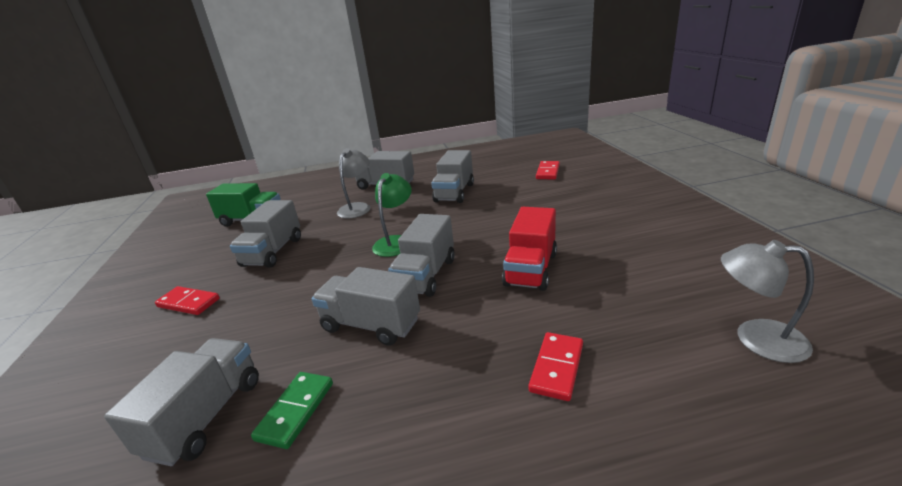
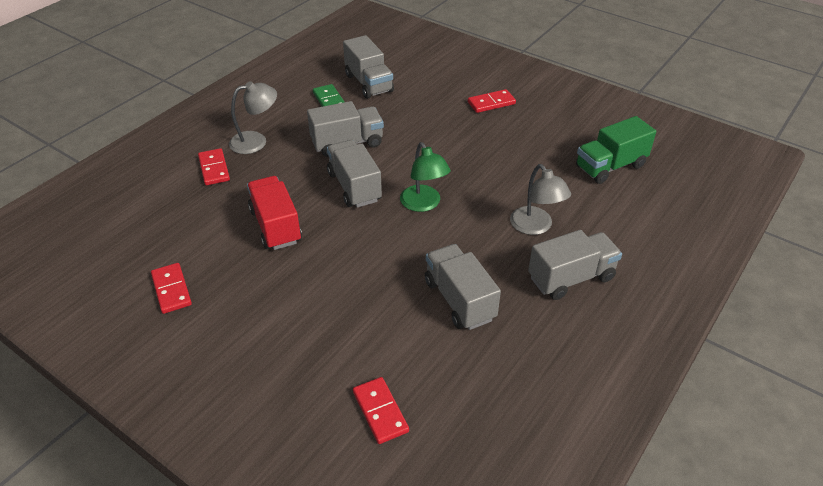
camera: 135 degrees right, 15 degrees up
(273, 252) = (514, 151): grey truck -> none
(660, 254) = (171, 290): none -> red domino
(756, 338) = (98, 234): grey lamp -> grey lamp (256, 141)

